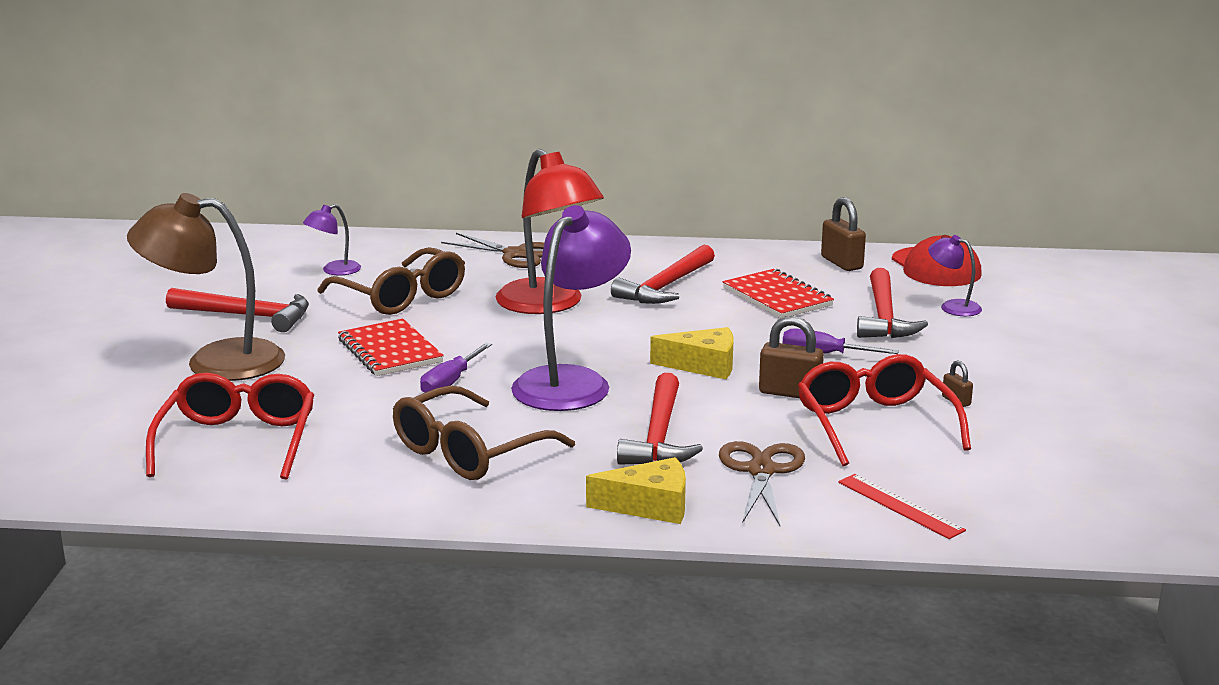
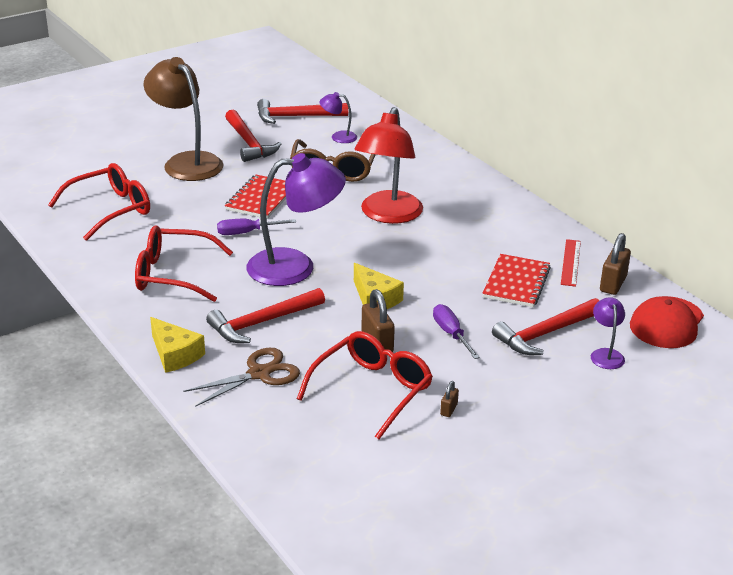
camera: 50 degrees right, 10 degrees up
(468, 452) = (173, 274): brown glasses -> red glasses
(516, 254) = (444, 174): brown scissors -> none
(666, 286) = (472, 239): red hammer -> red hammer (296, 117)
(900, 506) = (271, 440): red ruler -> red ruler (571, 262)

